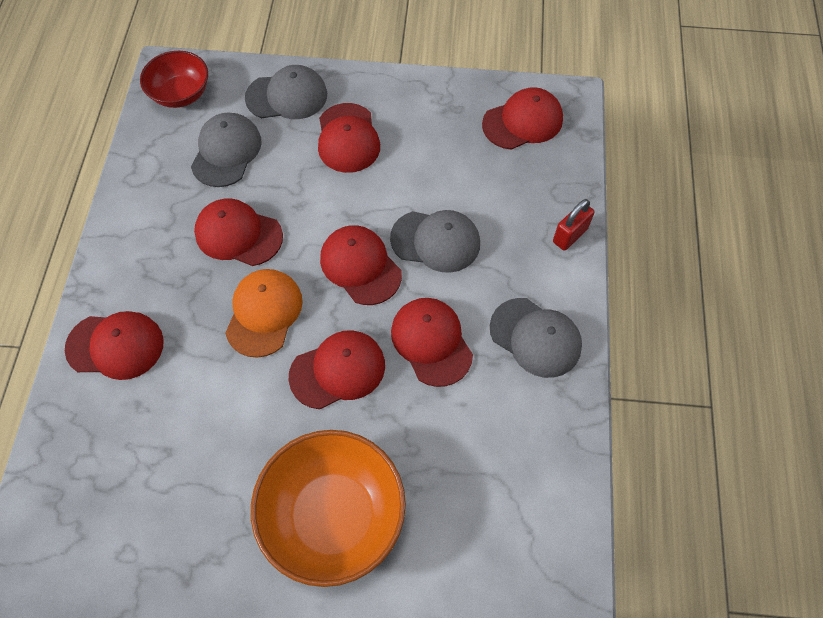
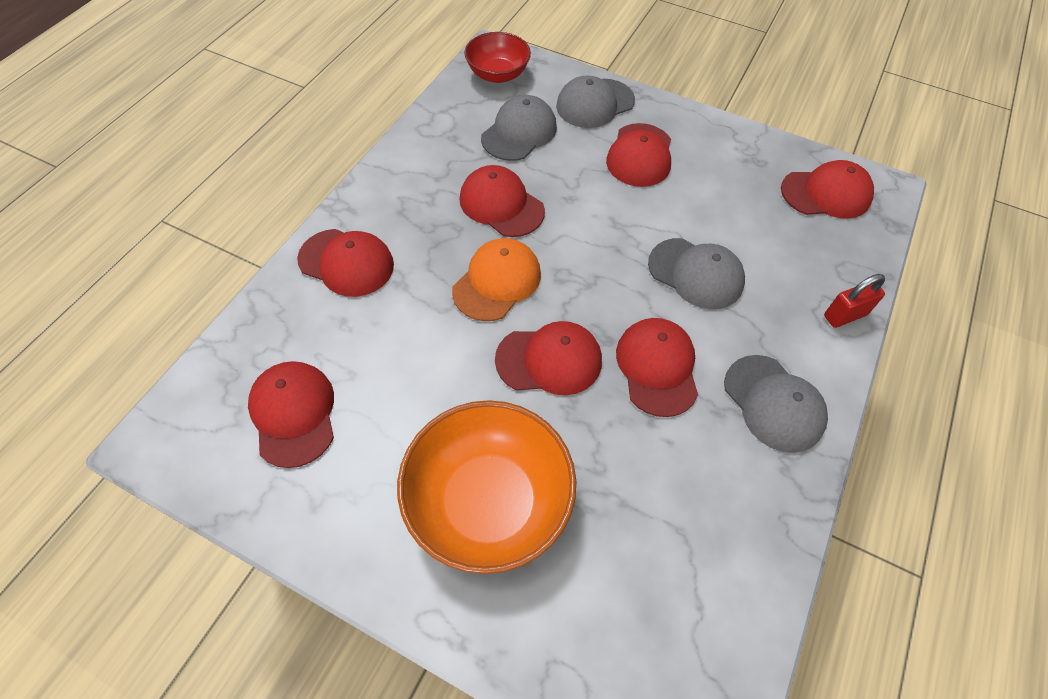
camera: 20 degrees right, 5 degrees down
(287, 96) = (595, 103): grey cap -> grey cap turned 135 degrees clockwise
(360, 266) = (609, 271): red cap -> red cap (293, 414)

